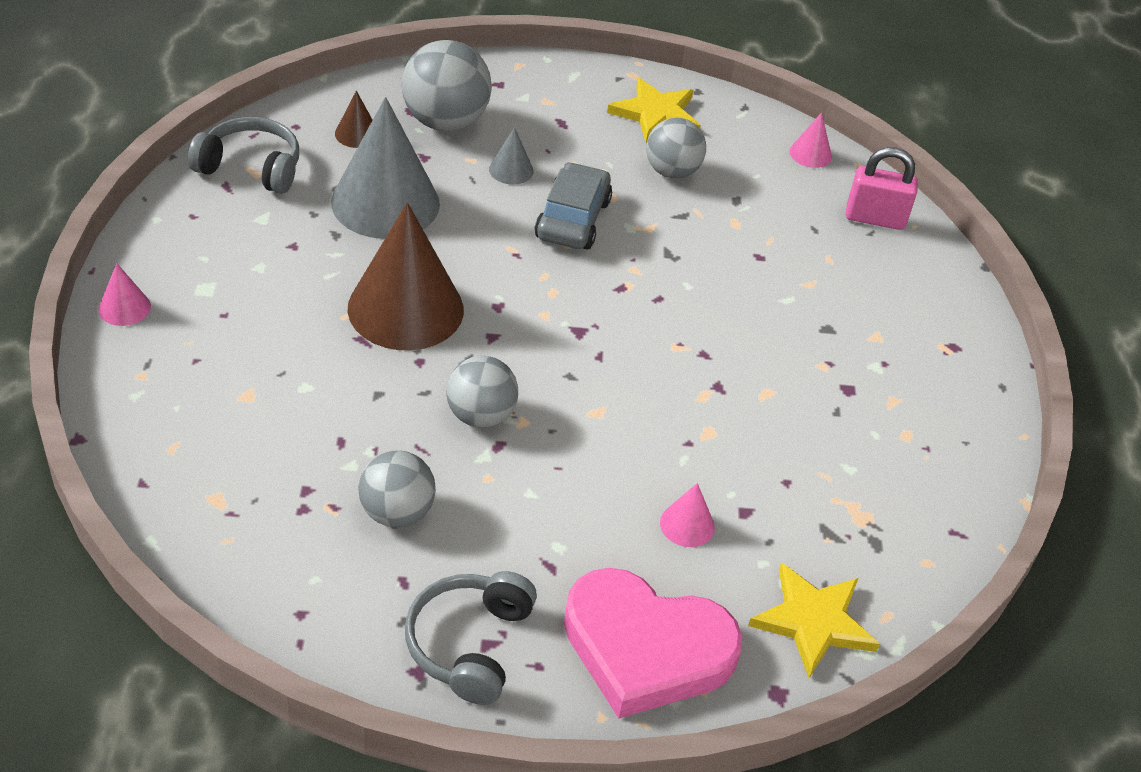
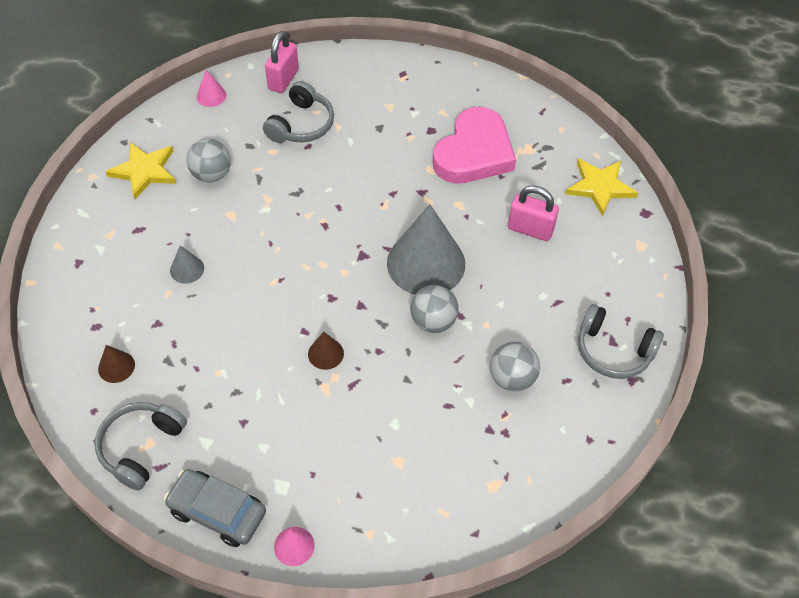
camera: 75 degrees left, 10 degrees up
(385, 202) = (206, 355): grey cone -> grey cone (426, 263)
(405, 309) = (325, 353): brown cone -> brown cone, size x0.43
(445, 122) = (117, 304): grey ball -> none
(573, 219) = (250, 240): grey car -> grey car (217, 512)
(646, 648) = (617, 265): pink heart -> pink heart (474, 152)
(687, 524) = (530, 229): pink cone -> pink padlock
(796, 245) = (301, 125): none -> grey headphones

